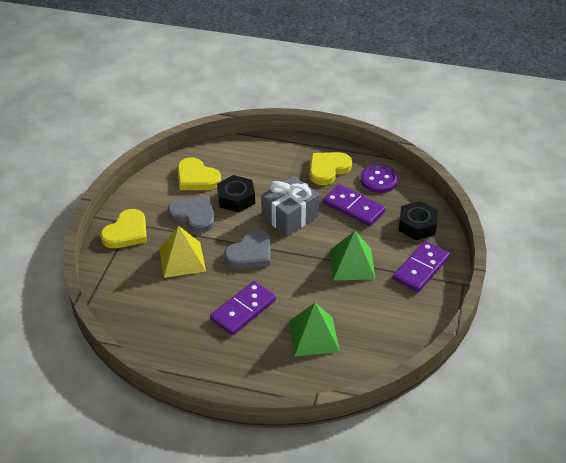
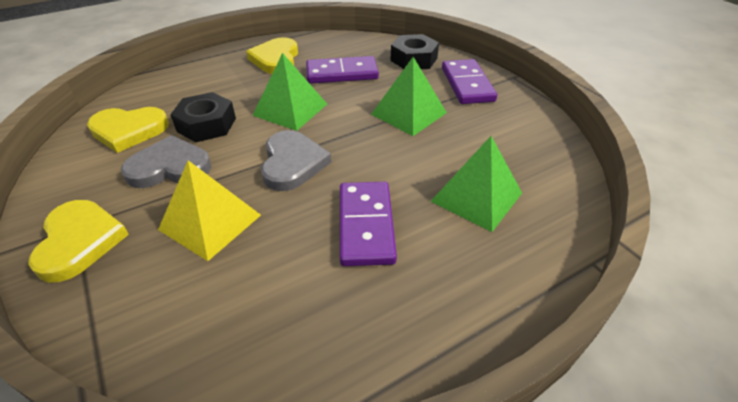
camera: 45 degrees left, 0 degrees up
(290, 216) = (290, 109): grey gift -> green pyramid
(378, 180) = (334, 46): purple button -> none

